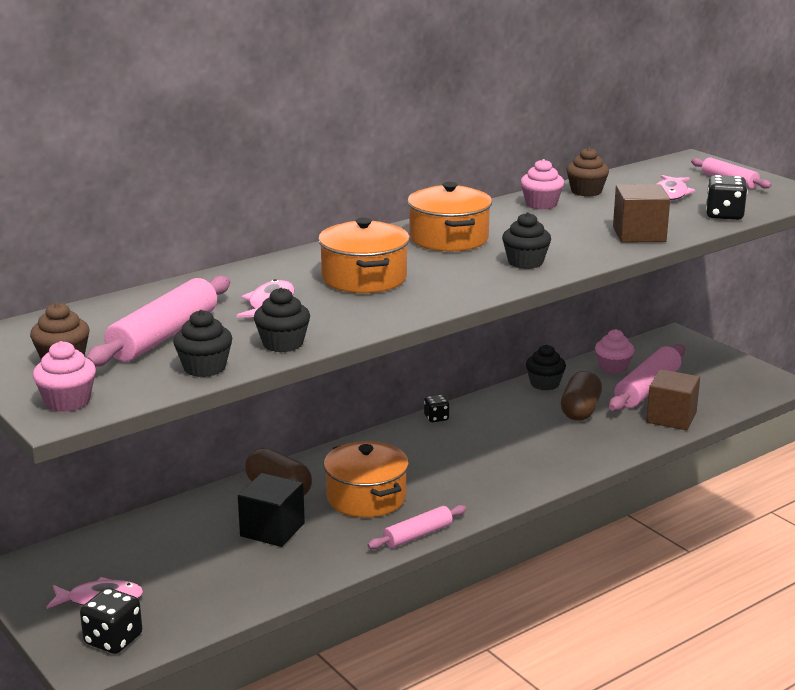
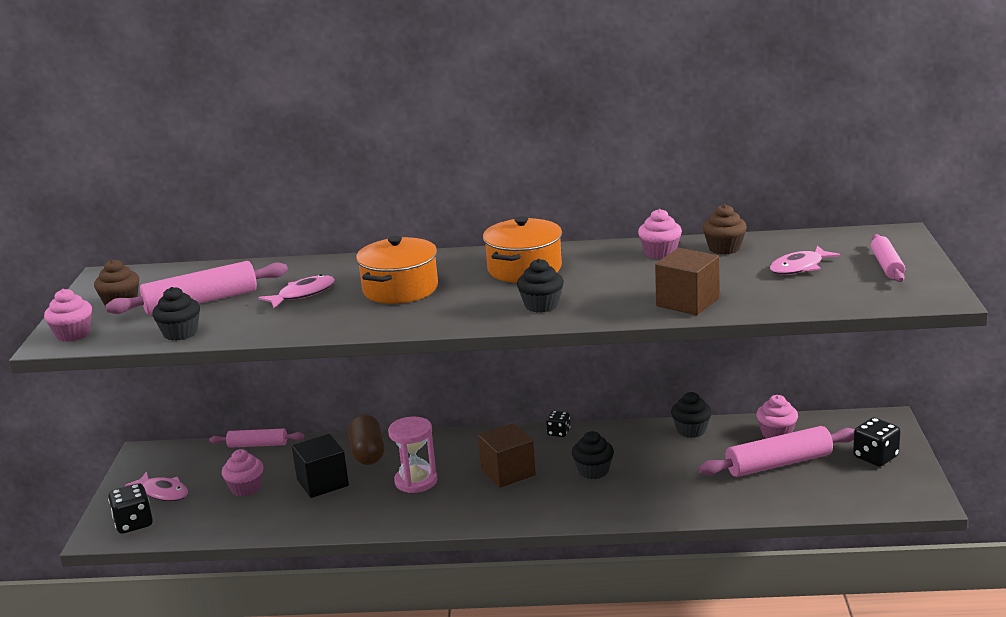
camera: 40 degrees right, 0 degrees up
(194, 562) = (246, 488): none -> pink cupcake
(283, 344) = (255, 328): black cupcake -> black cupcake (593, 471)
(366, 498) = (416, 481): orange pot -> pink hourglass
(418, 535) = (409, 525): pink rolling pin -> pink rolling pin (258, 445)
(580, 410) = (686, 464): brown capsule -> none
(671, 417) = (759, 498): brown cube -> brown cube (508, 472)
(724, 215) = (807, 301): black dice -> black dice (875, 457)

